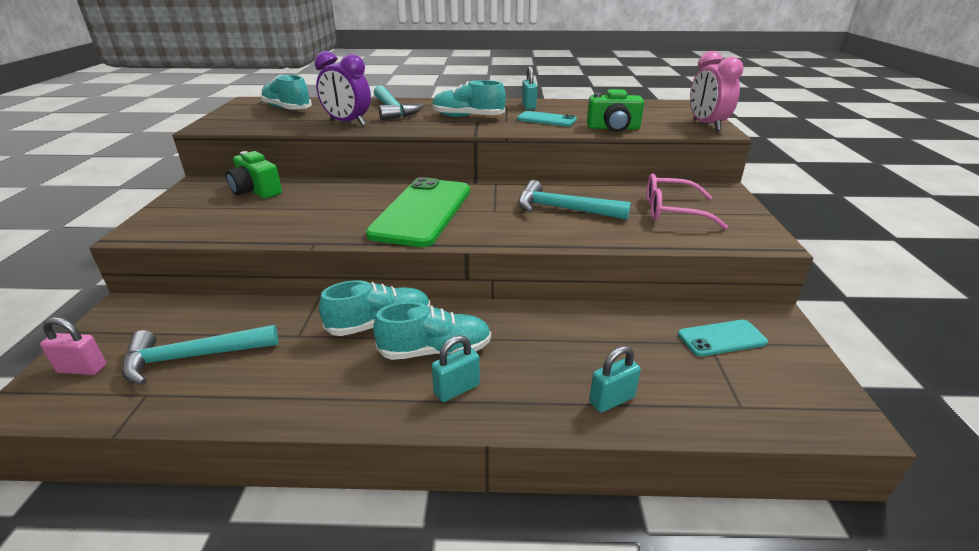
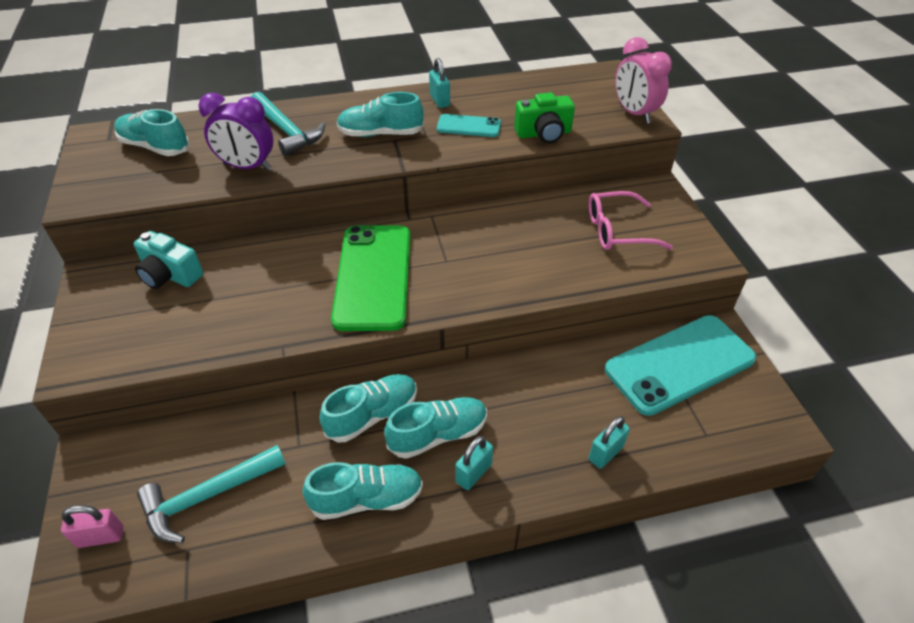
camera: 15 degrees left, 15 degrees up
(256, 191) = (170, 275): green camera -> turquoise camera
(336, 389) = (367, 499): none -> turquoise shoe
(563, 209) = (514, 246): turquoise hammer -> none
(721, 338) = (679, 364): turquoise phone -> turquoise phone, size x2.03

